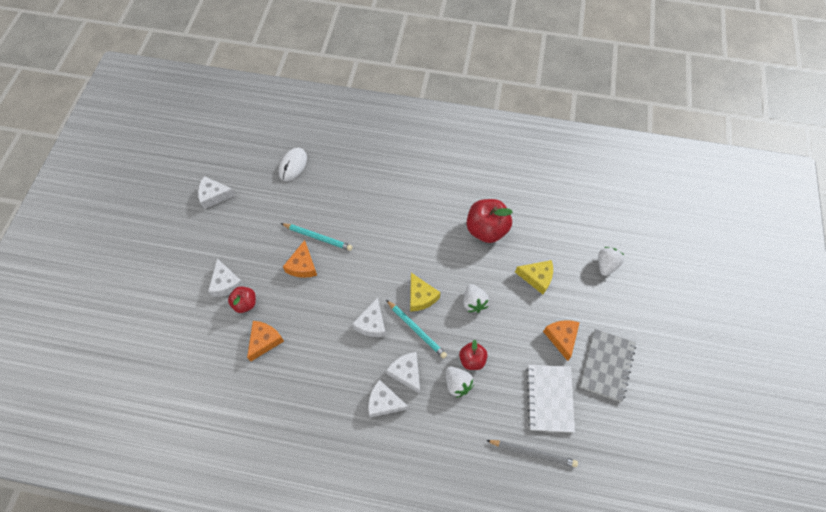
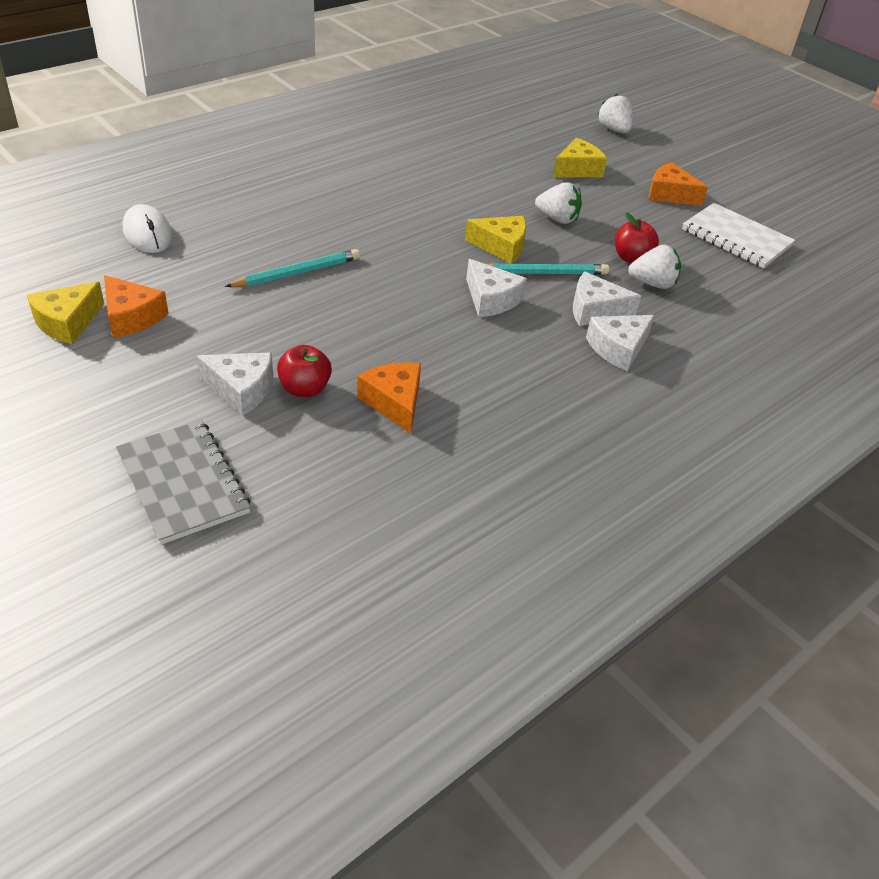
camera: 55 degrees left, 20 degrees down
(214, 195) = (67, 322): white cheese -> yellow cheese
(302, 265) = (321, 307): orange cheese -> orange cheese (131, 317)
(486, 229) = (473, 163): red apple -> none
(533, 453) = (794, 282): grey pencil -> none
(607, 365) = (732, 188): grey notebook -> grey notebook (183, 483)

